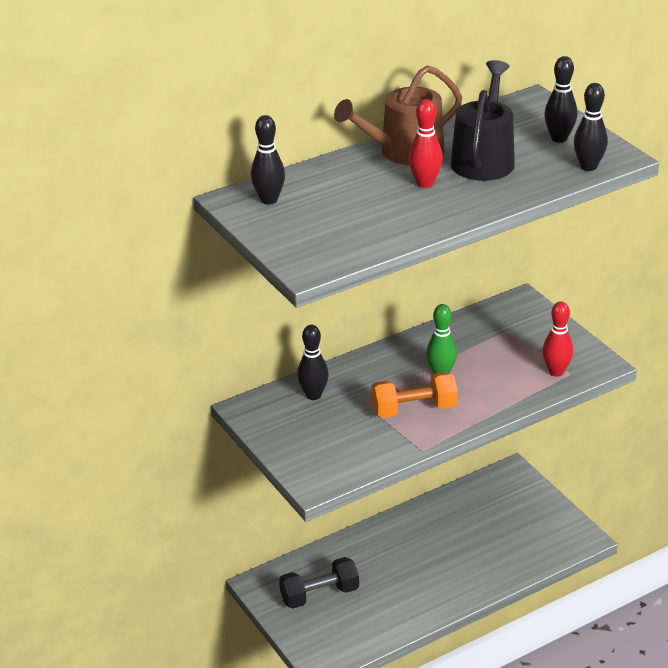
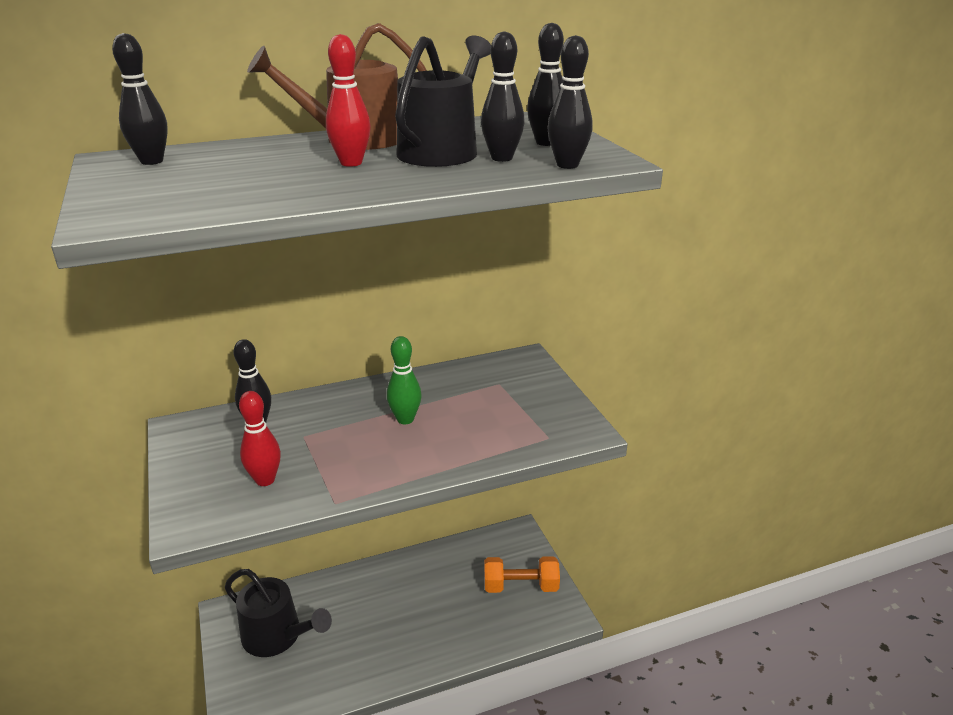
camera: 10 degrees right, 5 degrees down
(319, 595) = (277, 636): black dumbbell -> black watering can
(414, 409) = (354, 453): orange dumbbell -> orange dumbbell (520, 586)
(535, 163) = (502, 158): none -> black bowling pin
(556, 372) = (533, 433): red bowling pin -> red bowling pin (265, 480)

